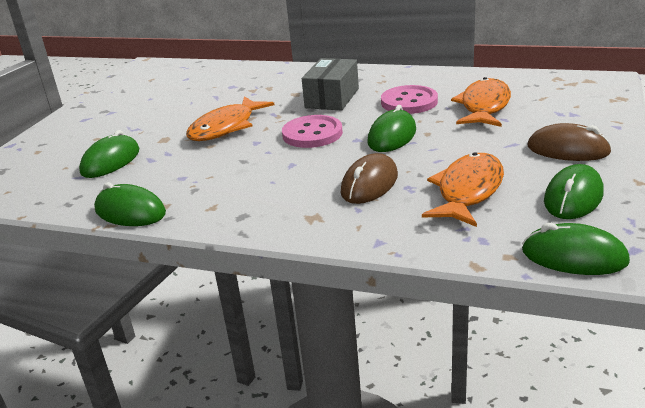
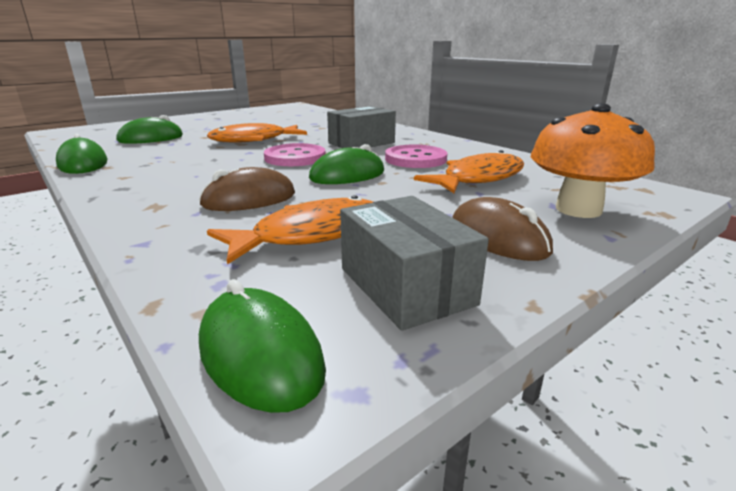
camera: 30 degrees right, 5 degrees down
(573, 197) = (406, 286): green mouse -> grey box
(577, 112) = (578, 209): none -> orange mushroom

